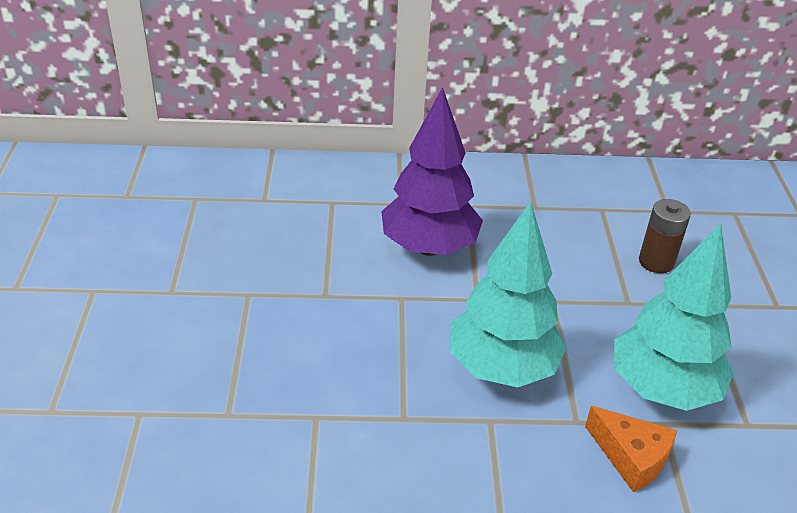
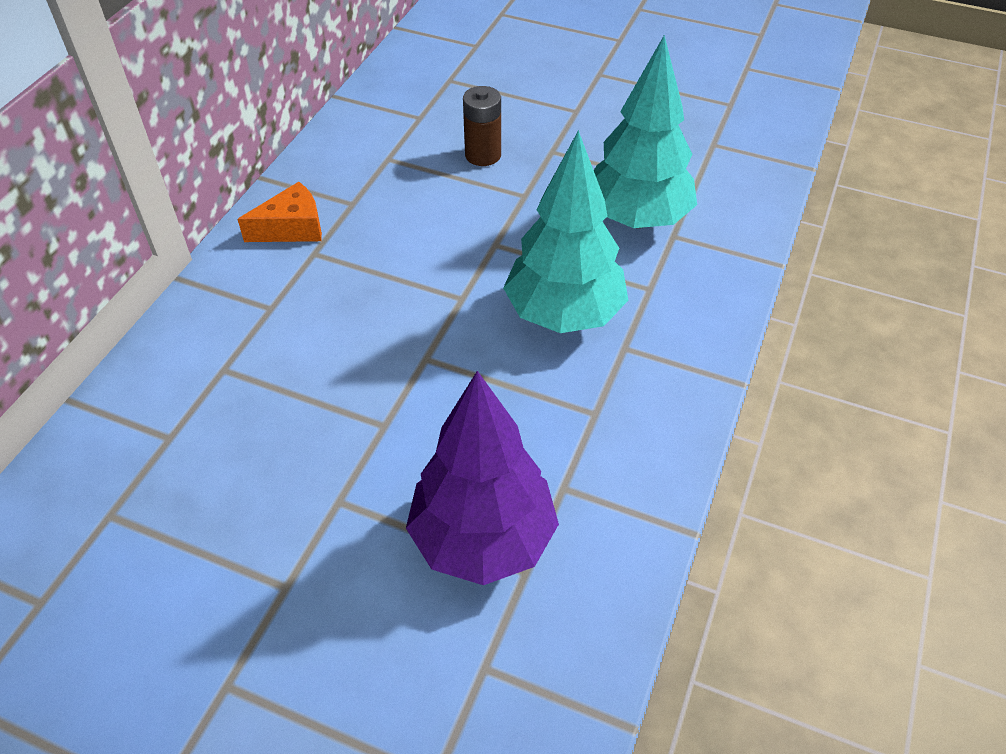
camera: 65 degrees left, 10 degrees up
(429, 247) = (361, 308): purple tree -> purple tree (483, 539)
(631, 457) = (702, 270): orange cheese -> orange cheese (292, 228)

